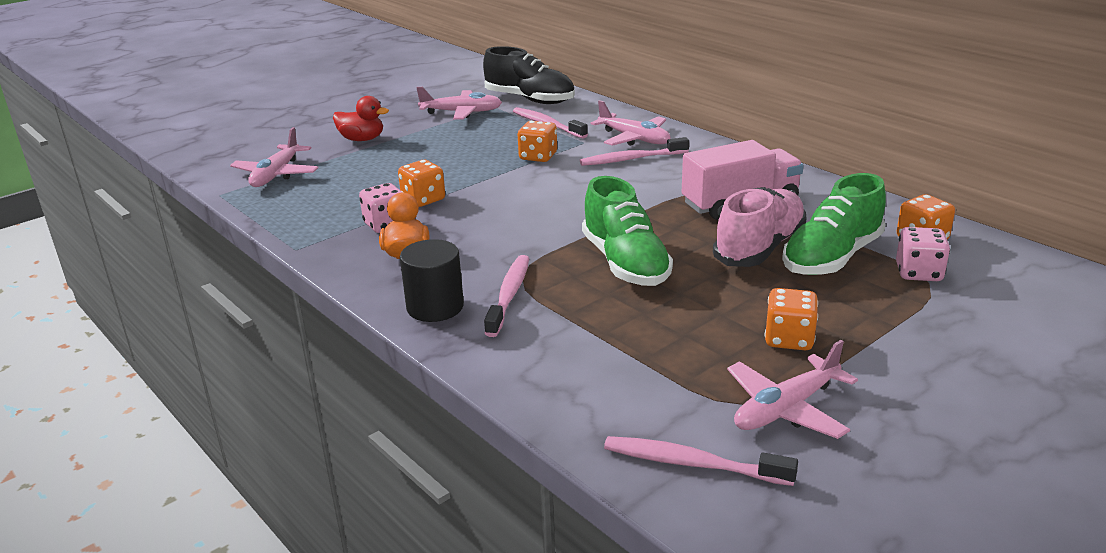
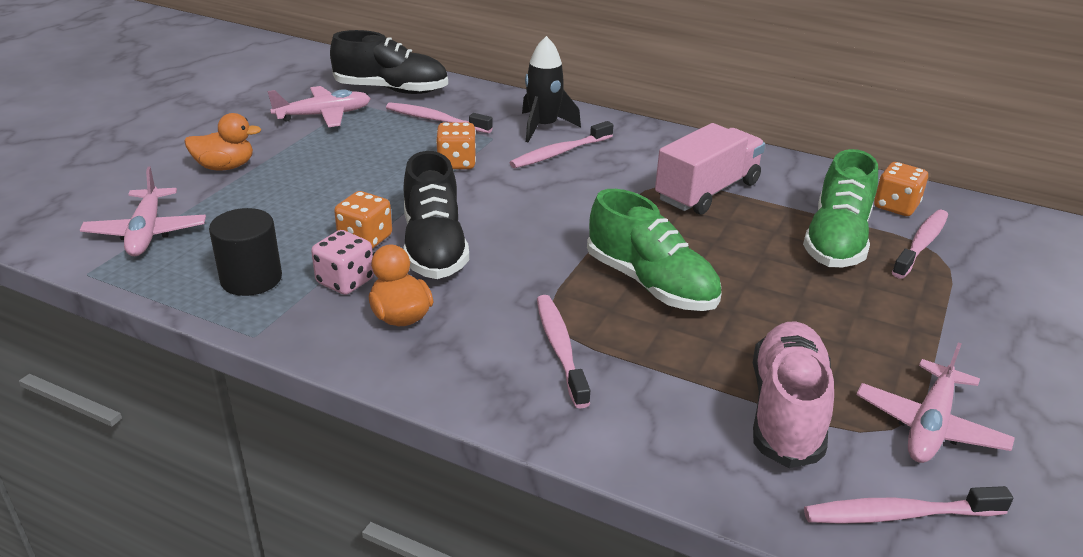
camera: 25 degrees left, 5 degrees up
(362, 139) = (225, 167): red duck -> orange duck
(435, 307) = (489, 382): black cylinder -> black cylinder (251, 279)
(470, 212) = (434, 247): none -> black shoe
(634, 139) = (543, 127): pink plane -> black rocket
(759, 247) = (764, 241): pink shoe -> pink shoe (786, 411)
(789, 339) = (871, 343): orange dice -> none
(918, 273) = (921, 244): pink dice -> pink toothbrush

